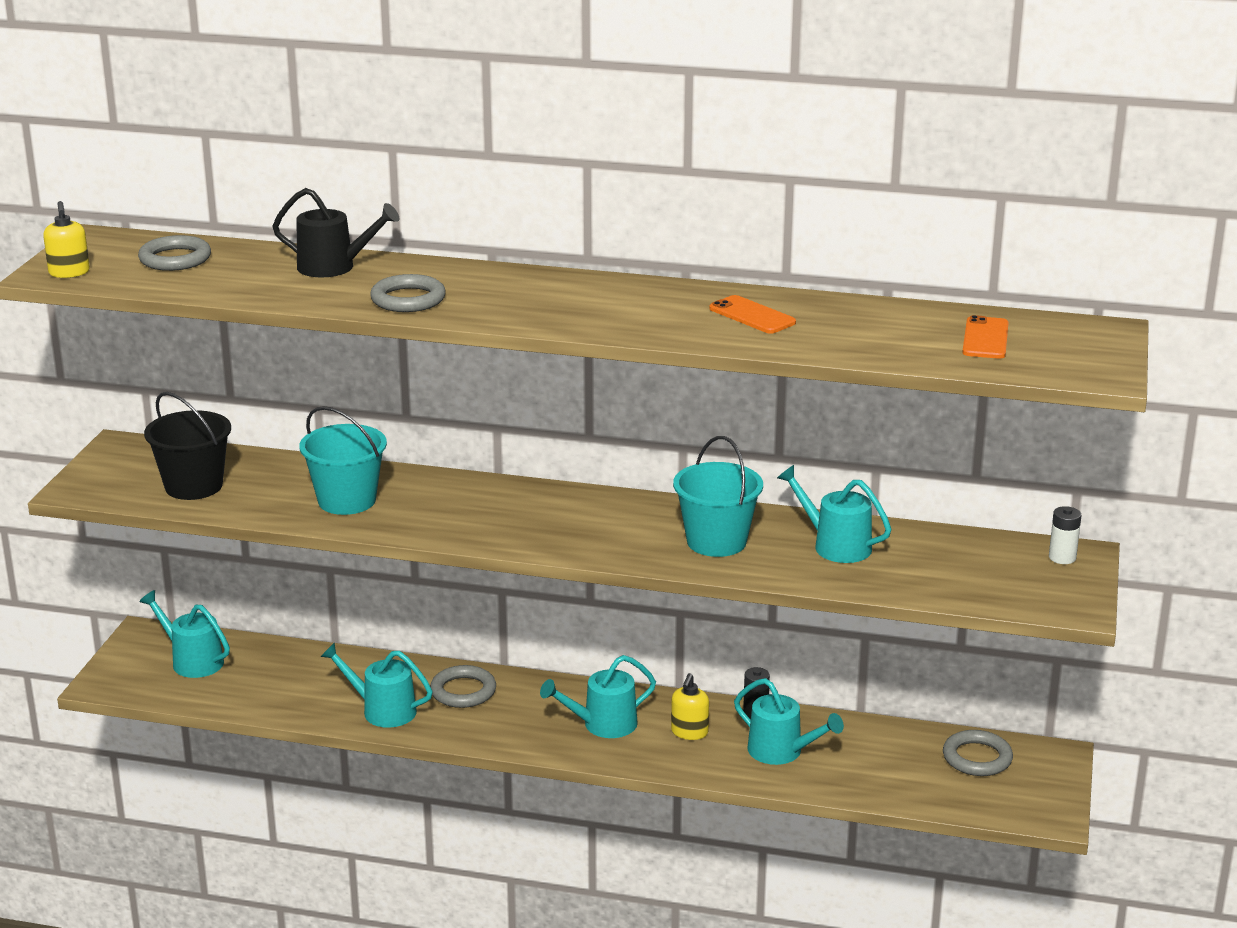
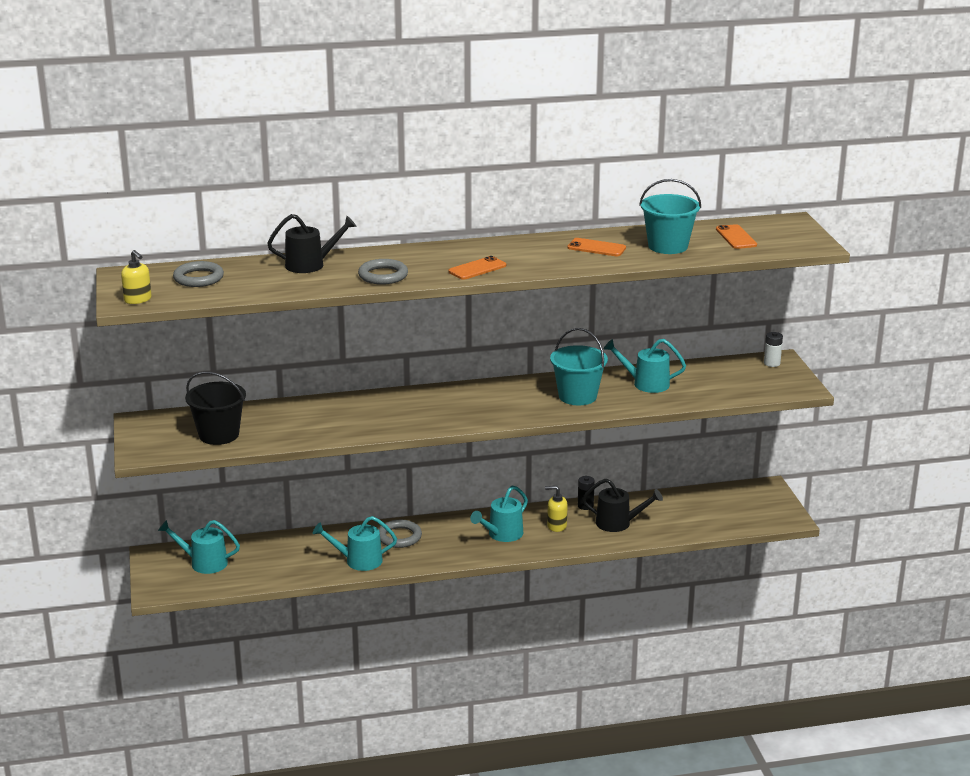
camera: 25 degrees left, 0 degrees up
(347, 500) = (330, 421): turquoise bucket -> turquoise bucket (668, 246)
(546, 314) = (477, 269): none -> orange phone
(689, 732) = (556, 526): yellow soap dispenser -> yellow soap dispenser turned 105 degrees clockwise
(781, 752) = (618, 523): turquoise watering can -> black watering can
(977, 758) = (727, 499): grey ring -> none

